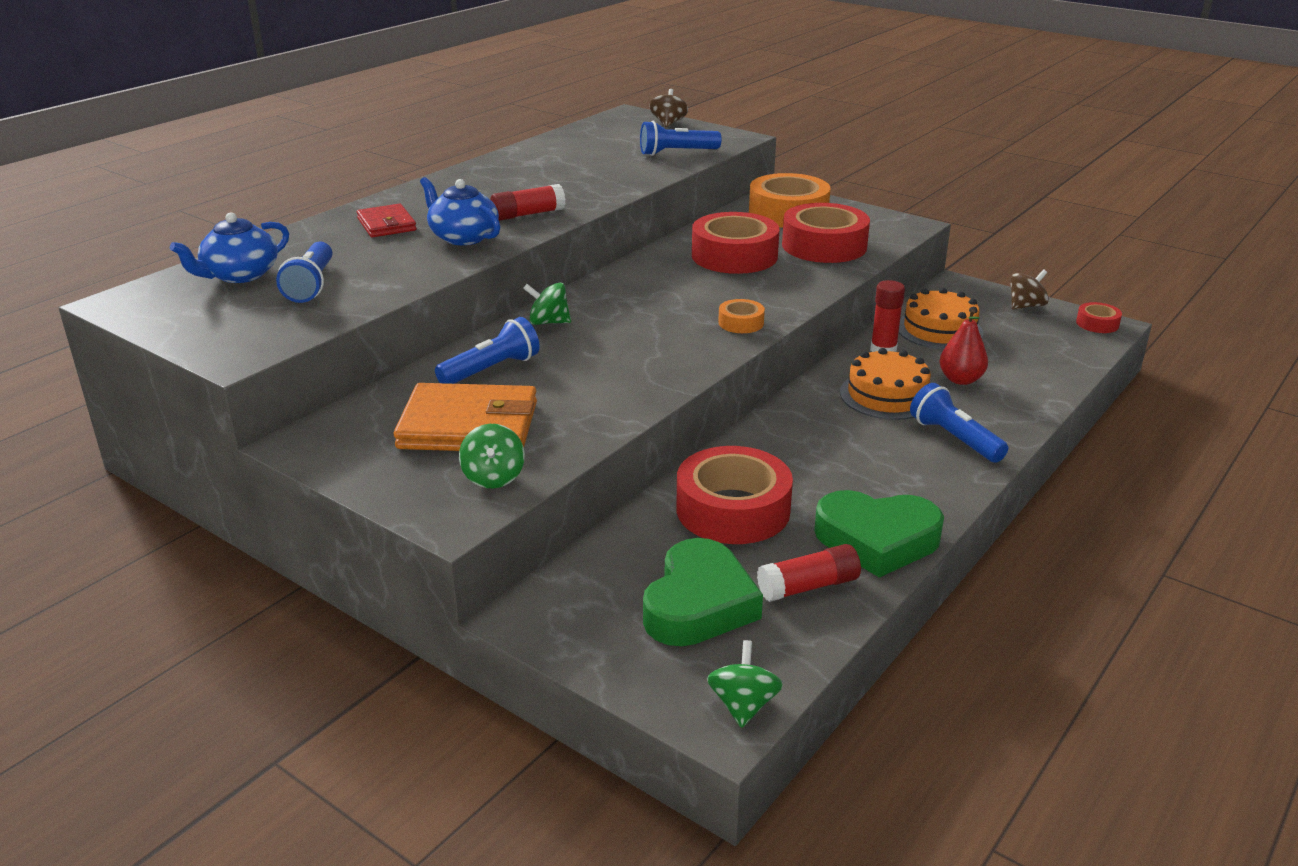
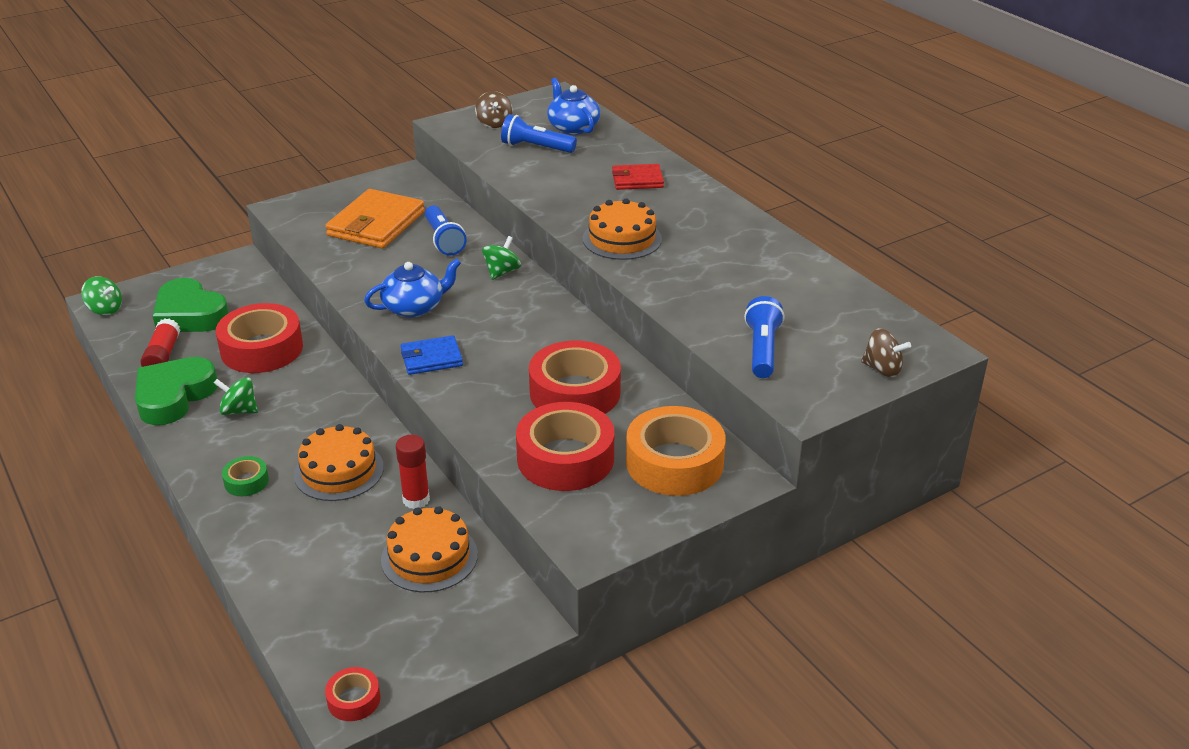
camera: 110 degrees right, 5 degrees up
(463, 237) = (588, 206): blue teapot -> blue teapot (414, 307)
(493, 477) = (310, 224): green spinning top -> green spinning top (239, 410)
(528, 214) = (622, 239): red glue stick -> orange cake
(741, 323) = (431, 358): orange tape -> blue wallet
(954, 439) = (246, 481): blue flashlight -> green tape
(960, 380) = (327, 527): red pear -> none
(1025, 306) = (436, 657): brown spinning top -> brown spinning top (494, 123)

